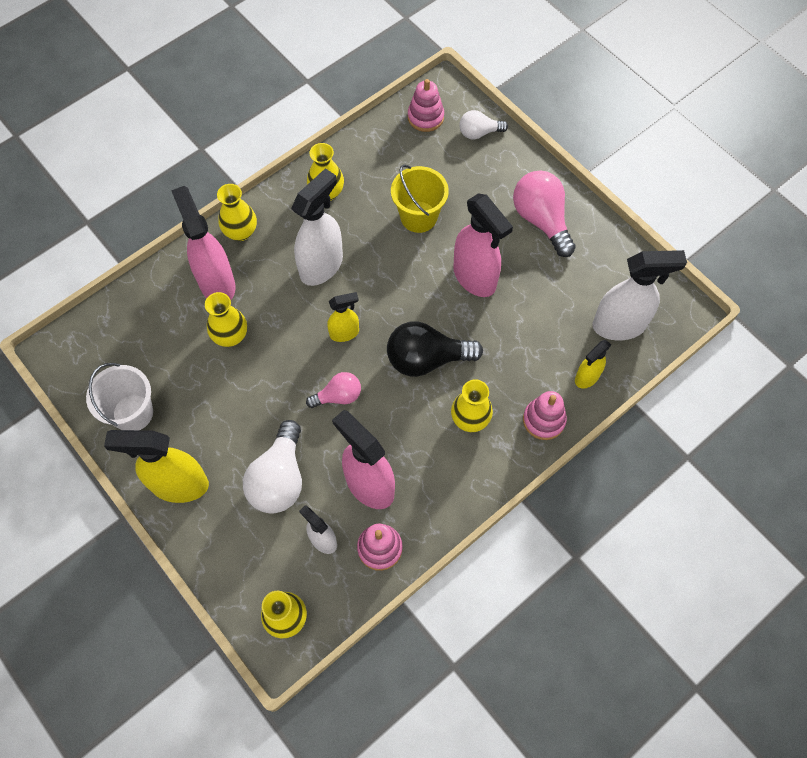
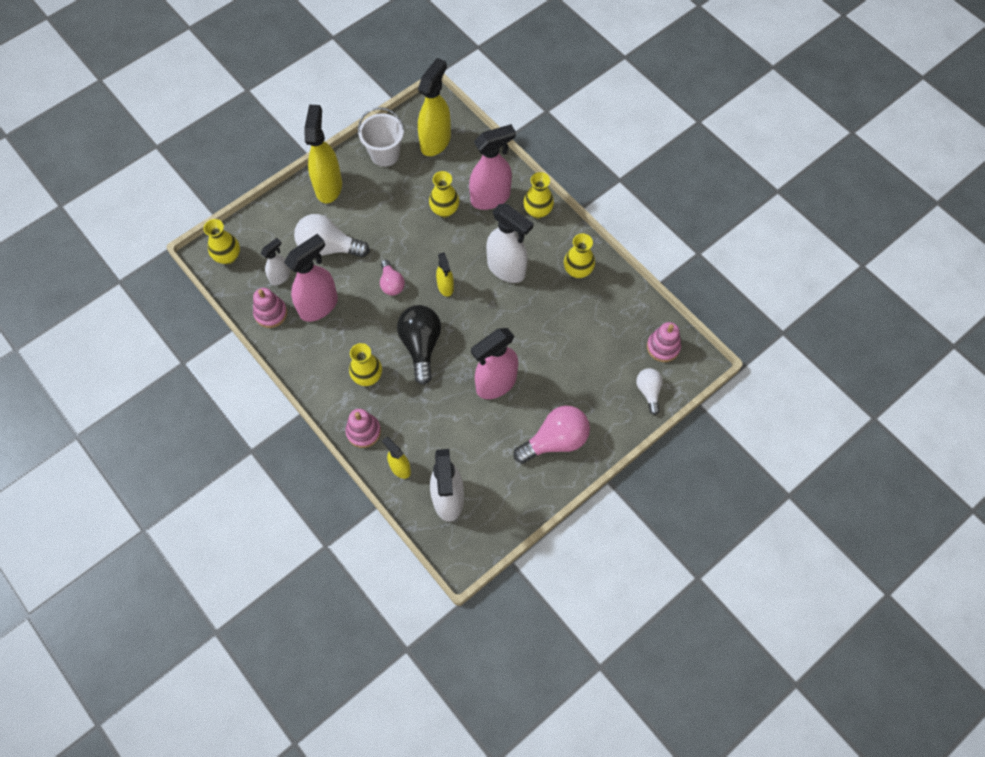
camera: 90 degrees right, 0 degrees up
(120, 349) = (436, 141): none -> yellow spray bottle
(418, 217) = (556, 341): yellow bucket -> none

